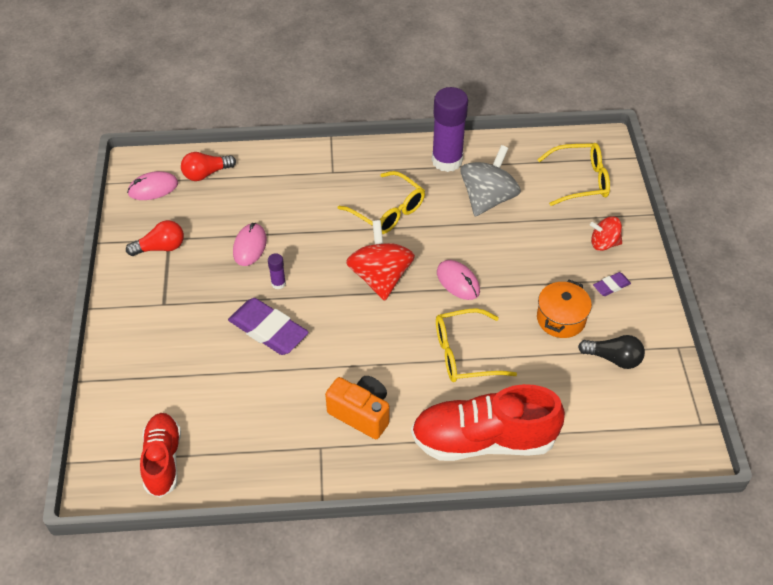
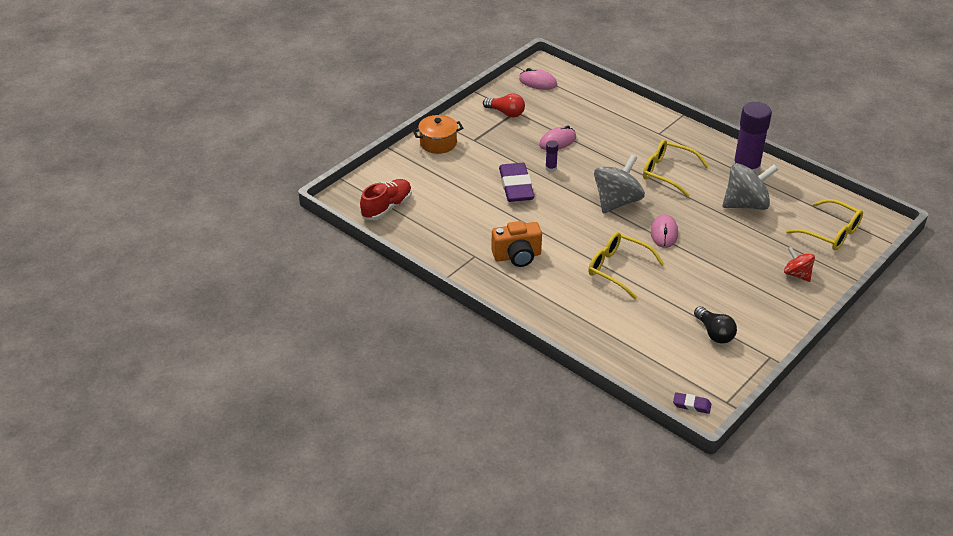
camera: 45 degrees right, 10 degrees down
(206, 174) = (578, 92): red light bulb -> none
(361, 414) = (517, 256): orange camera -> orange camera turned 90 degrees clockwise
(380, 277) = (617, 202): red spinning top -> grey spinning top
(388, 211) = (667, 172): yellow glasses -> yellow glasses turned 120 degrees clockwise
(483, 440) = (572, 315): red shoe -> none
(561, 319) = (707, 292): orange pot -> orange pot (438, 143)
(611, 286) = (768, 298): purple eraser -> purple eraser (691, 405)

